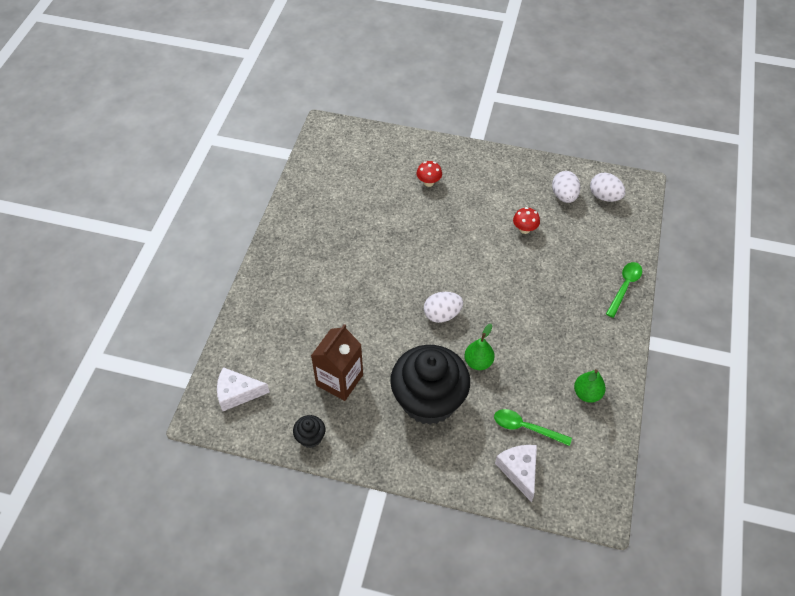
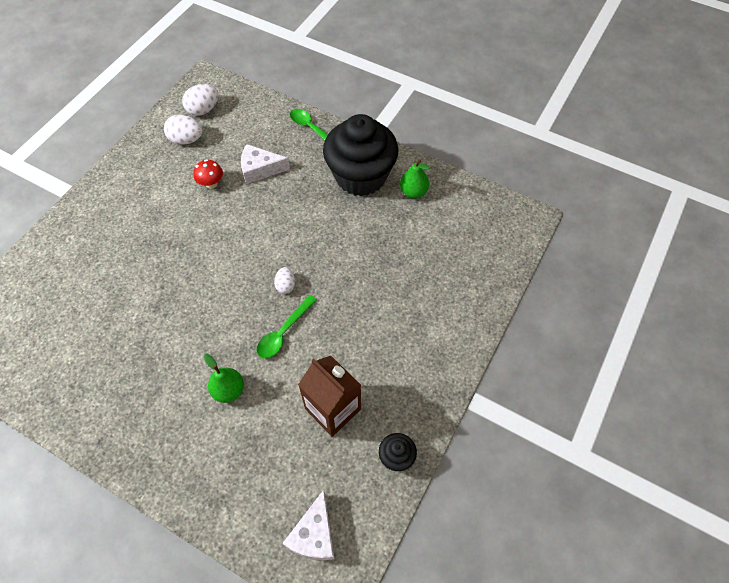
camera: 75 degrees left, 5 degrees up
(428, 182) = (104, 252): red mushroom -> none
(428, 400) = (383, 325): black cupcake -> black cupcake (360, 176)
(442, 315) = (286, 285): white egg -> white egg, size x0.62
(478, 362) = (353, 268): green pear -> green pear (228, 390)
(519, 471) = (478, 268): white cheese -> white cheese (260, 169)
(526, 427) = (435, 249): green spoon -> green spoon (283, 332)

